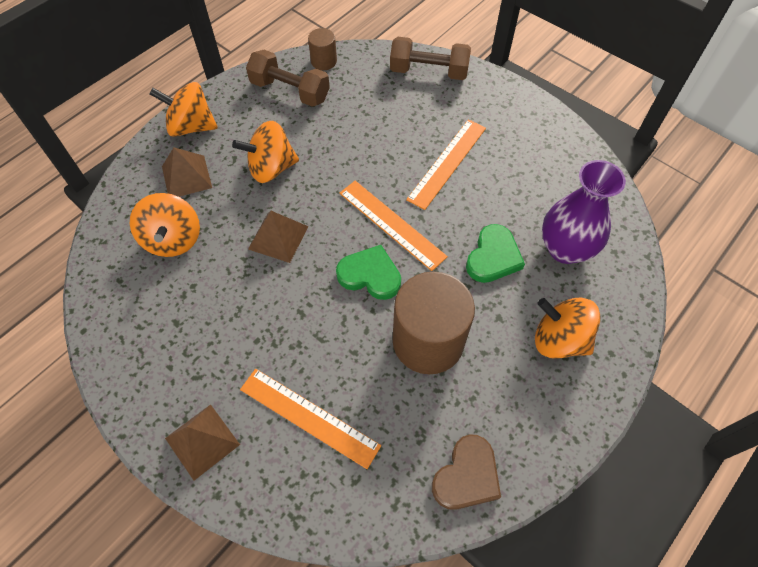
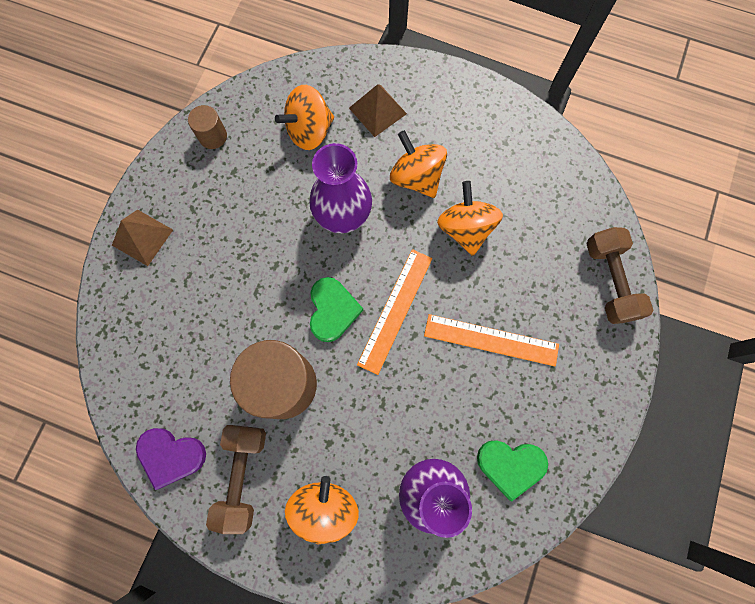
camera: 70 degrees right, 15 degrees up
(191, 126) = (435, 87): orange spinning top -> orange spinning top (465, 229)
(278, 237) = (343, 215): brown pyramid -> purple vase
(290, 91) = (518, 154): brown dumbbell -> brown dumbbell (242, 475)
(309, 417) = (184, 309): orange ruler -> none
(324, 61) = (573, 170): brown cylinder -> brown cylinder (213, 136)
(466, 476) = (171, 456): brown heart -> purple heart
(493, 257) = (393, 419): green heart -> green heart (510, 465)

